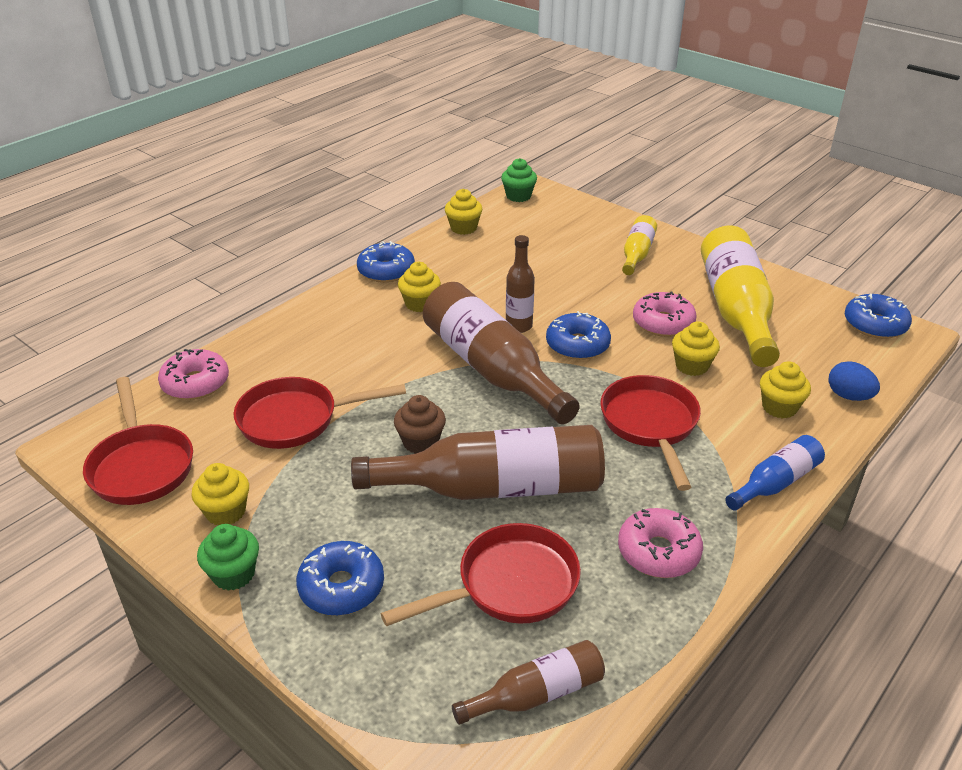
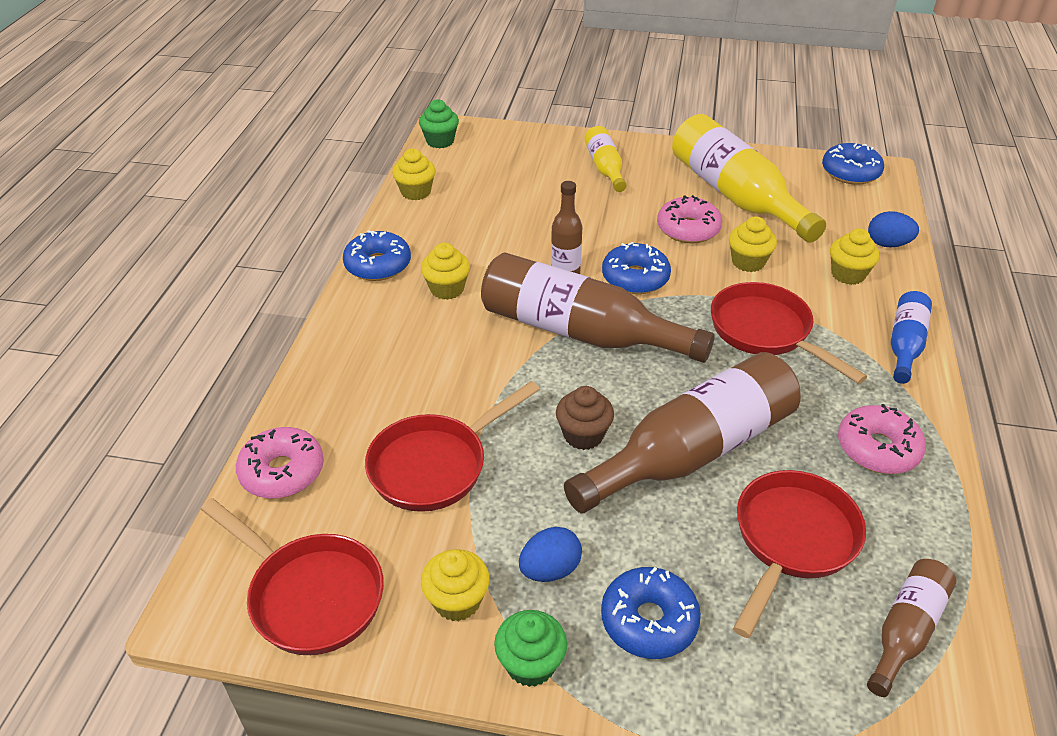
camera: 30 degrees left, 5 degrees up
(306, 521) = (550, 569): none -> blue egg

